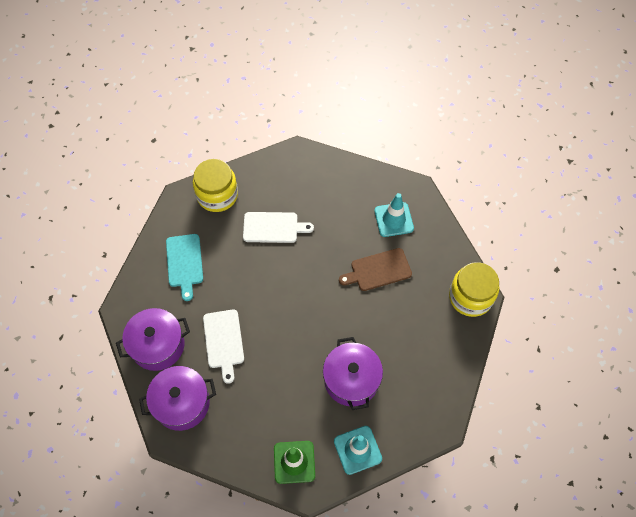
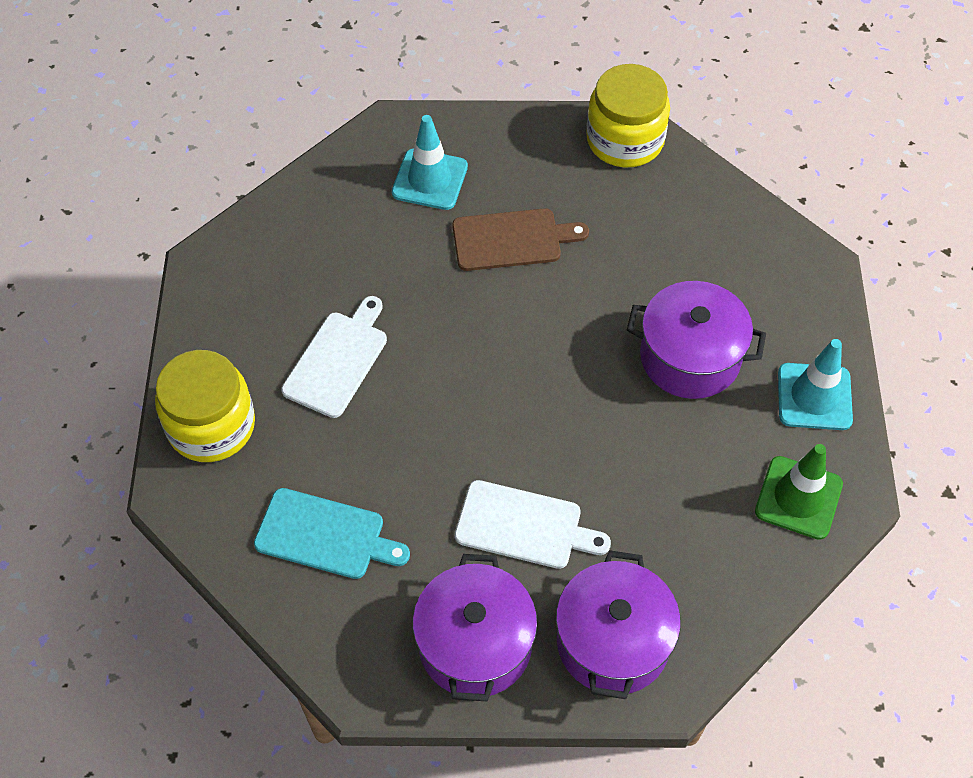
camera: 65 degrees left, 5 degrees down
(378, 270) = (512, 239): brown cutting board -> brown cutting board turned 105 degrees counterclockwise

